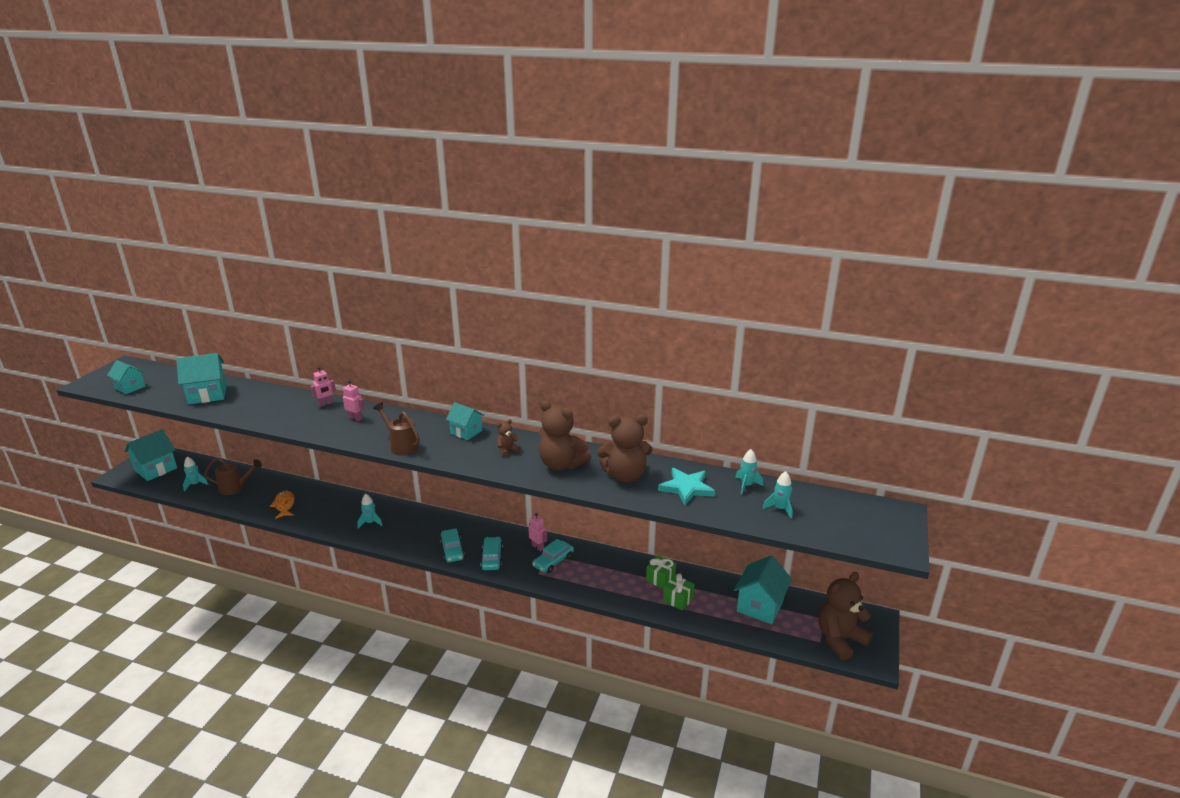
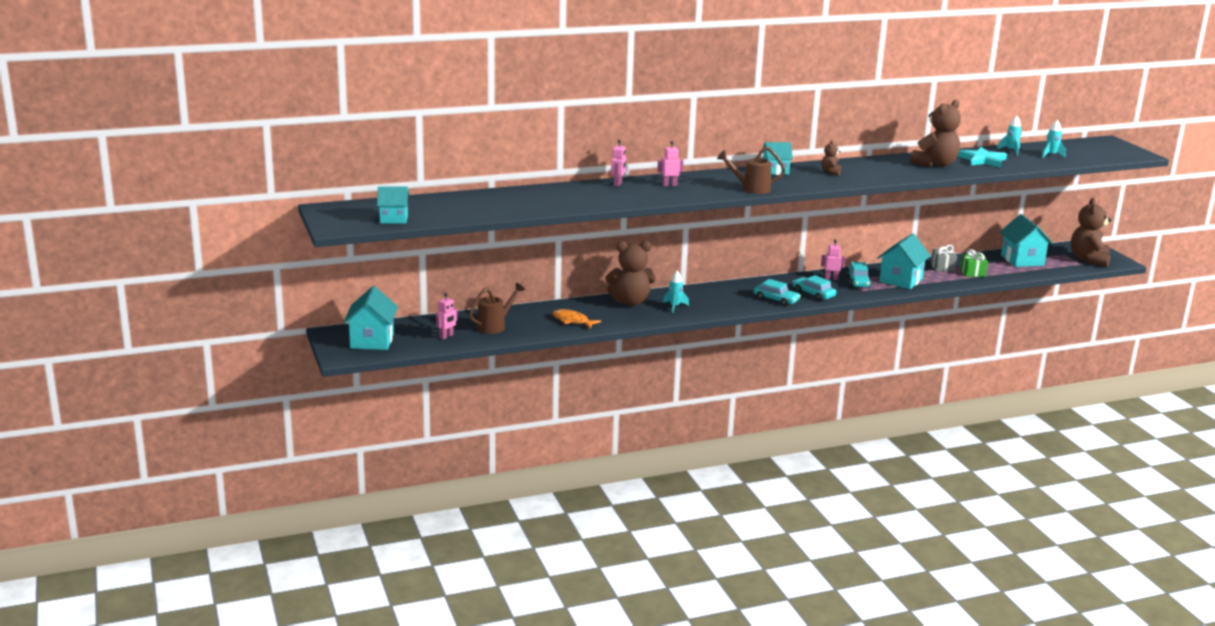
camera: 40 degrees left, 5 degrees down
(195, 484) = (446, 336): turquoise rocket -> pink robot
(207, 394) = (491, 204): turquoise house -> turquoise house (901, 280)
(561, 464) = (883, 169): brown teddy bear -> brown teddy bear (630, 302)
(660, 579) = (942, 267): green gift -> grey gift

